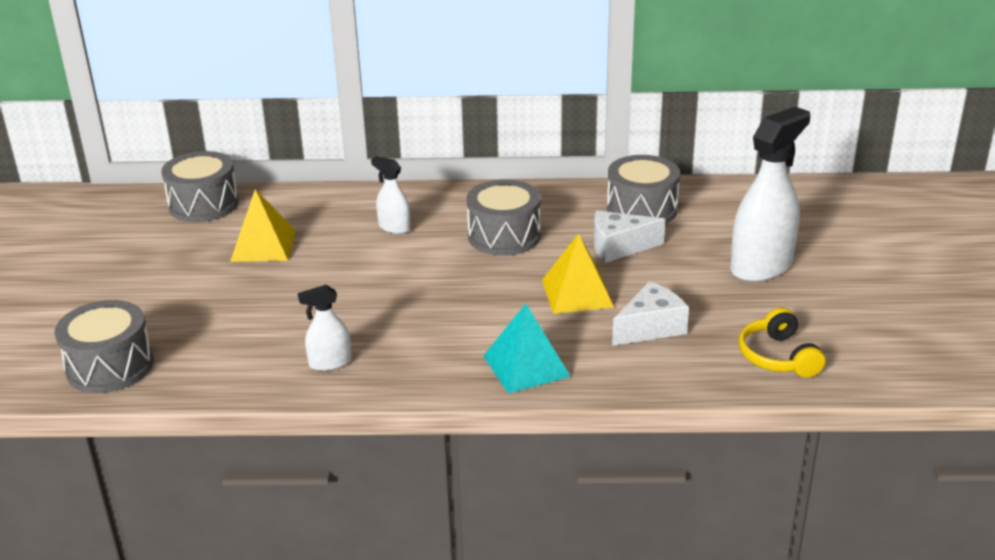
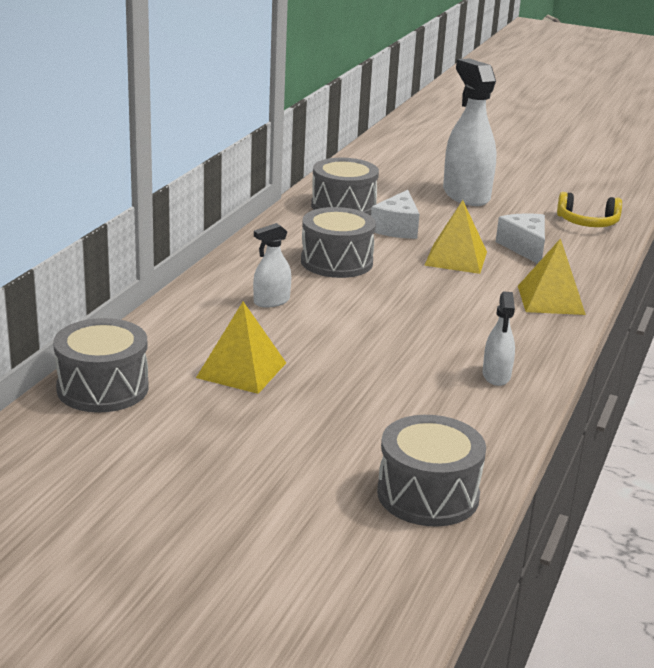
camera: 70 degrees left, 5 degrees down
(526, 366) = (550, 300): turquoise pyramid -> yellow pyramid

